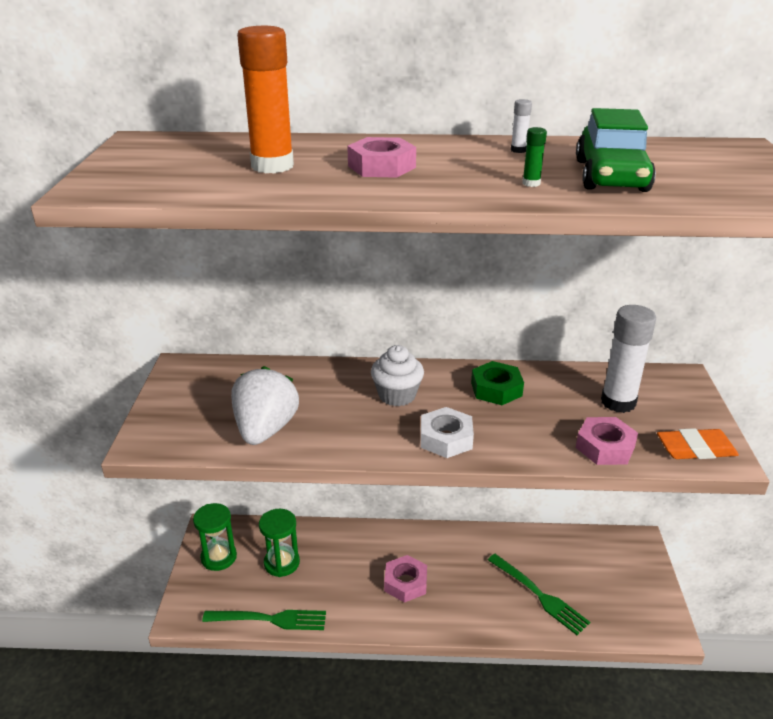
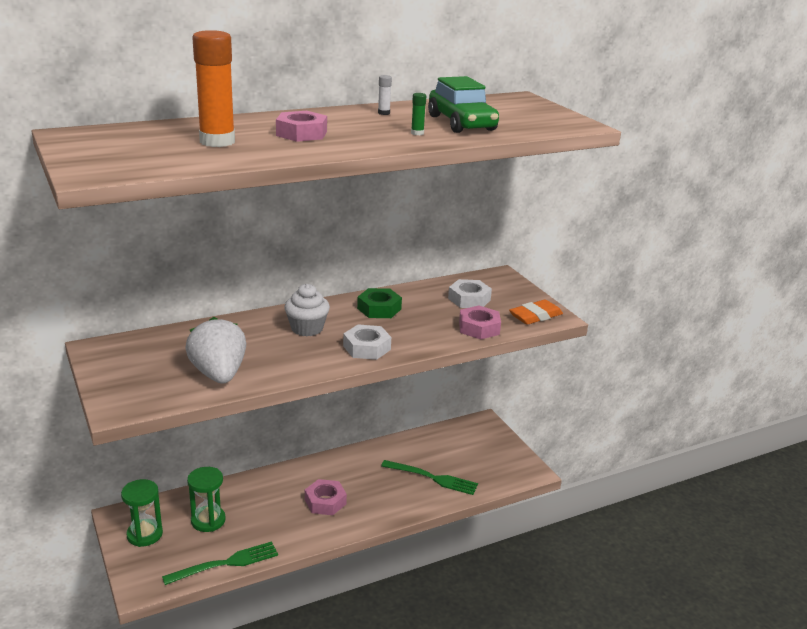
camera: 30 degrees left, 5 degrees down
(618, 402) = (469, 299): white glue stick -> white nut

